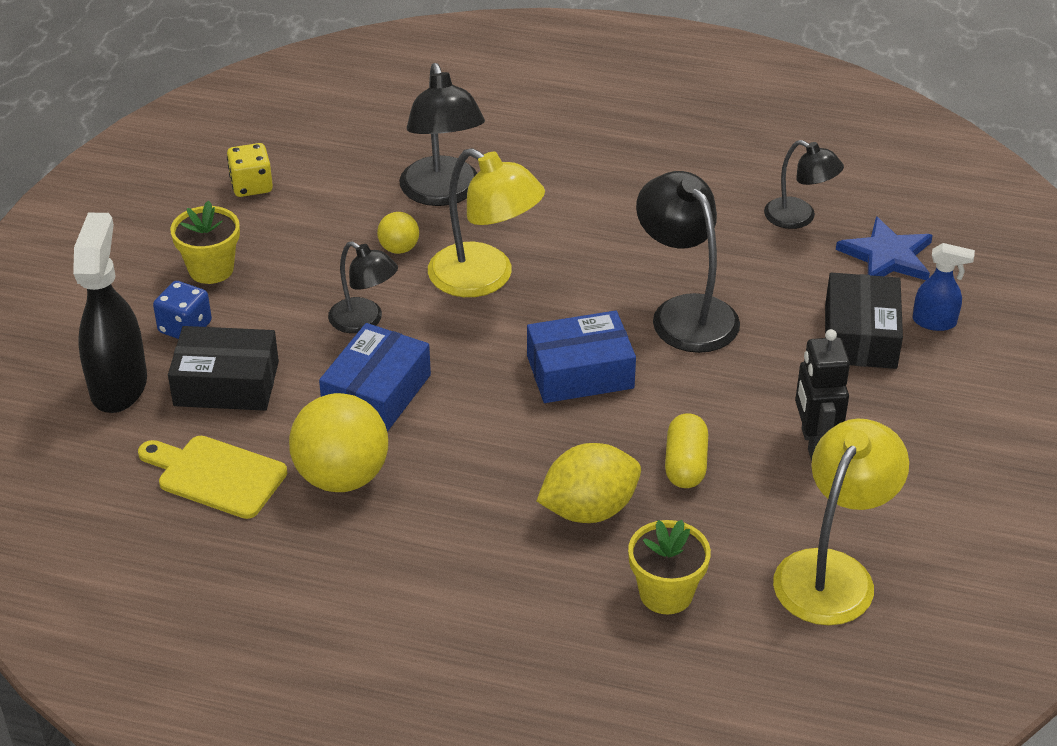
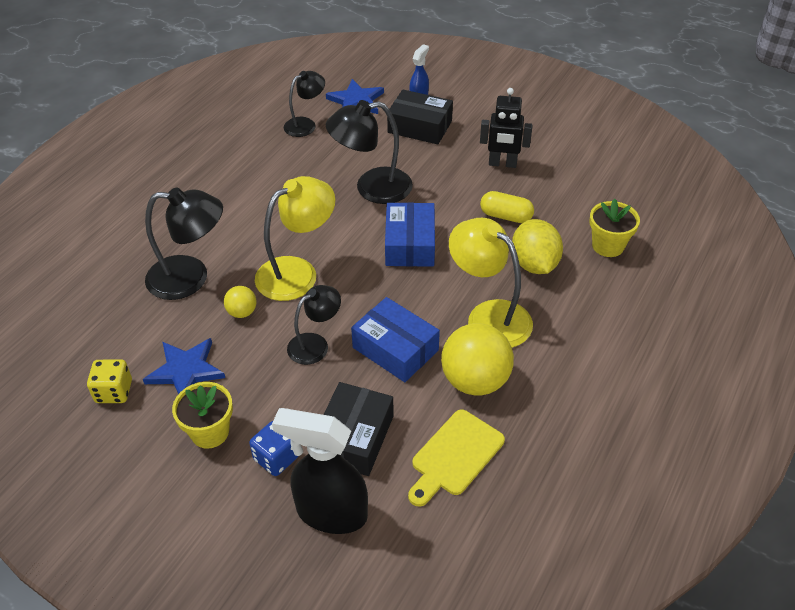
camera: 75 degrees left, 5 degrees up
(294, 228) = (185, 371): none -> blue star
(832, 572) = (601, 180): yellow lamp -> yellow lamp (489, 316)

